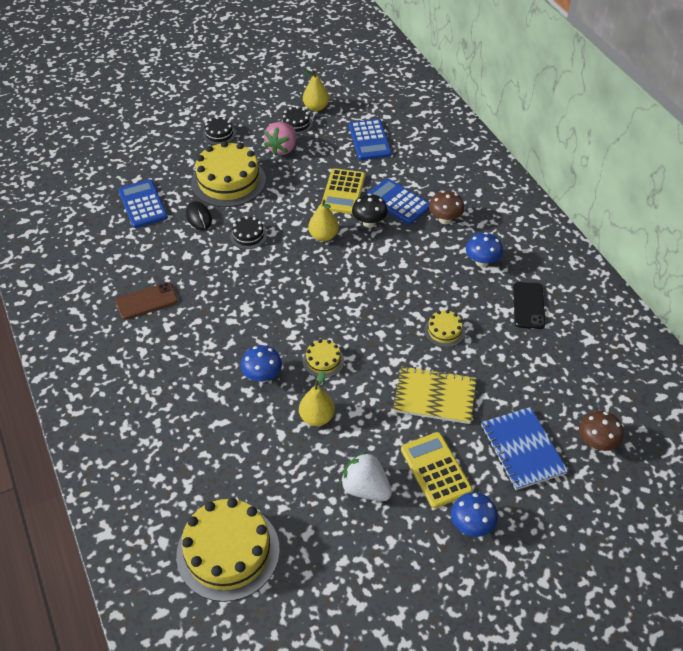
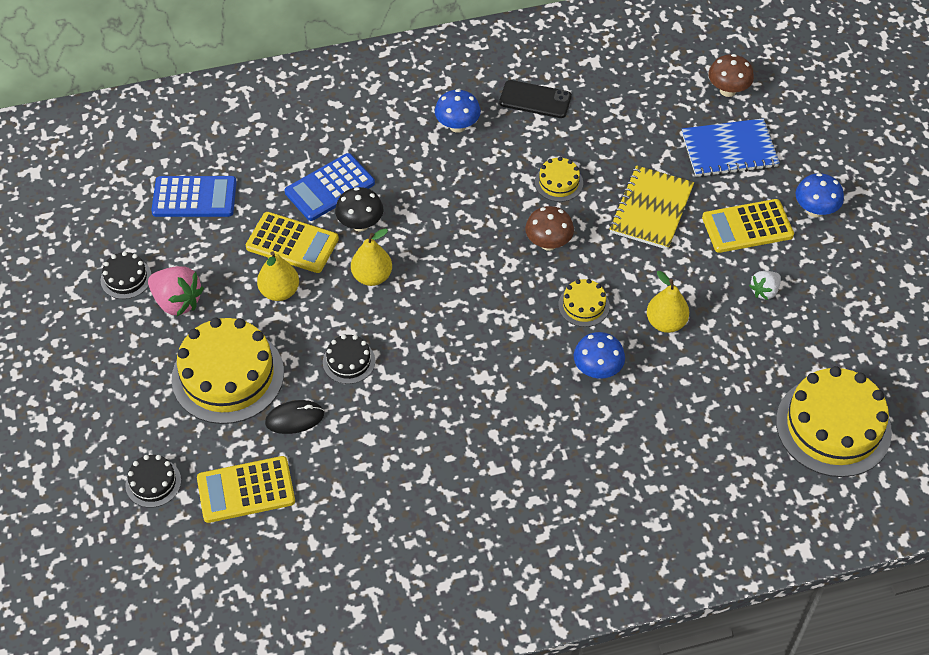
camera: 80 degrees left, 5 degrees up
(143, 204) = (246, 490): blue calculator -> yellow calculator
(147, 301) = (446, 492): brown phone -> none
(219, 134) = (114, 378): black cake -> black cake (153, 482)
(316, 107) = (96, 249): yellow pear -> yellow pear (279, 291)
(365, 488) = (764, 291): white strawberry -> white strawberry, size x0.60
(445, 219) = (375, 146): brown mushroom -> brown mushroom (548, 243)

